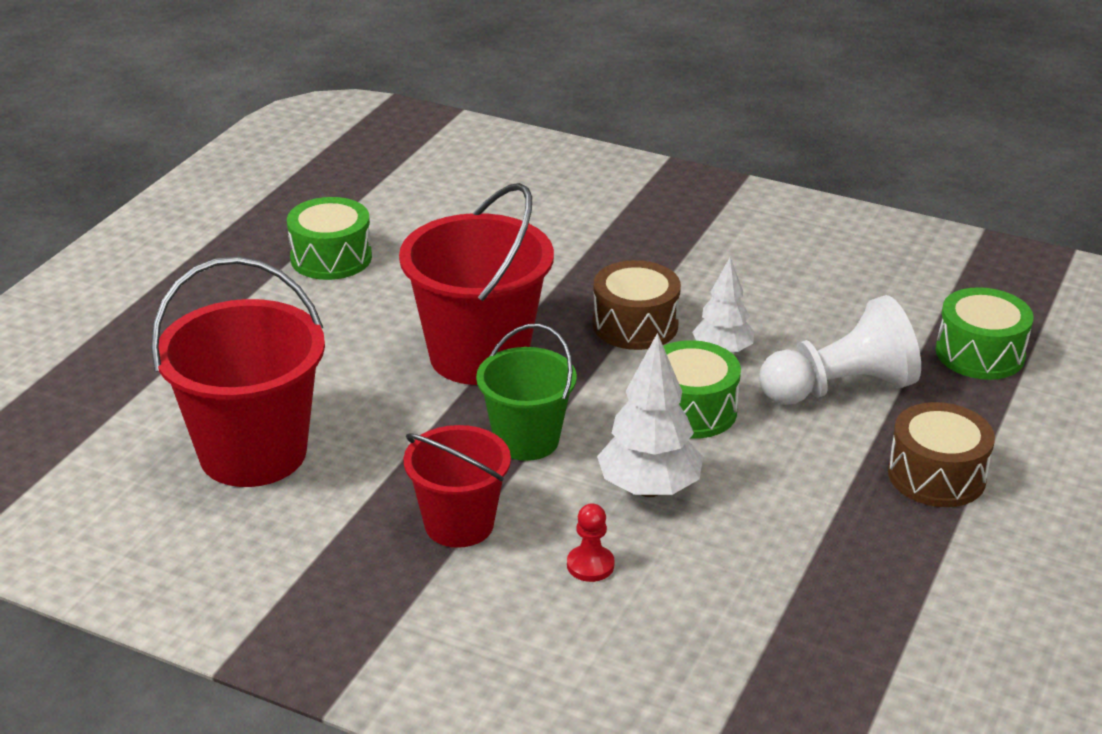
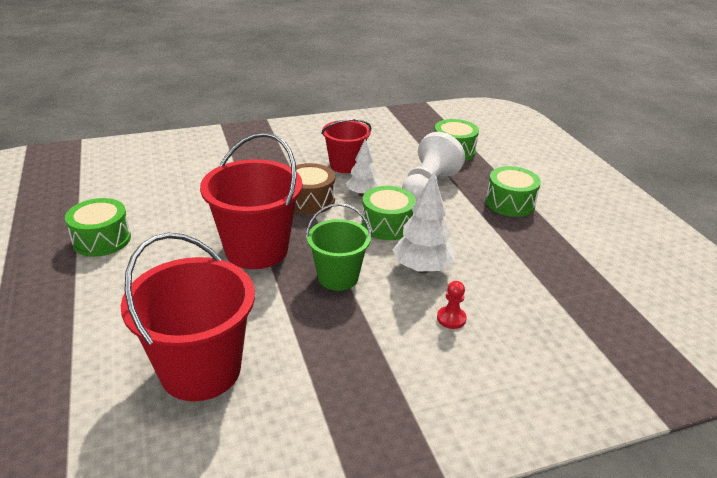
camera: 45 degrees left, 0 degrees up
(459, 524) = (367, 338): red bucket -> red bucket (345, 165)
(936, 476) = (510, 203): brown drum -> green drum

